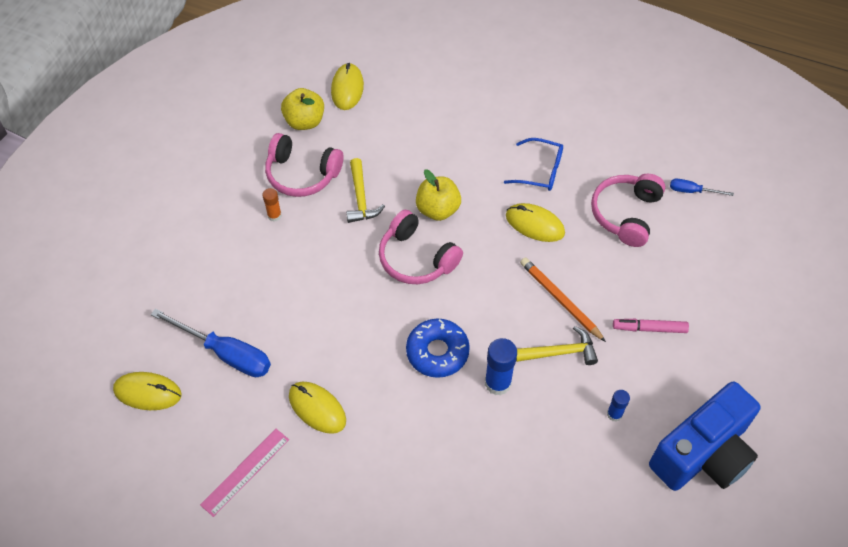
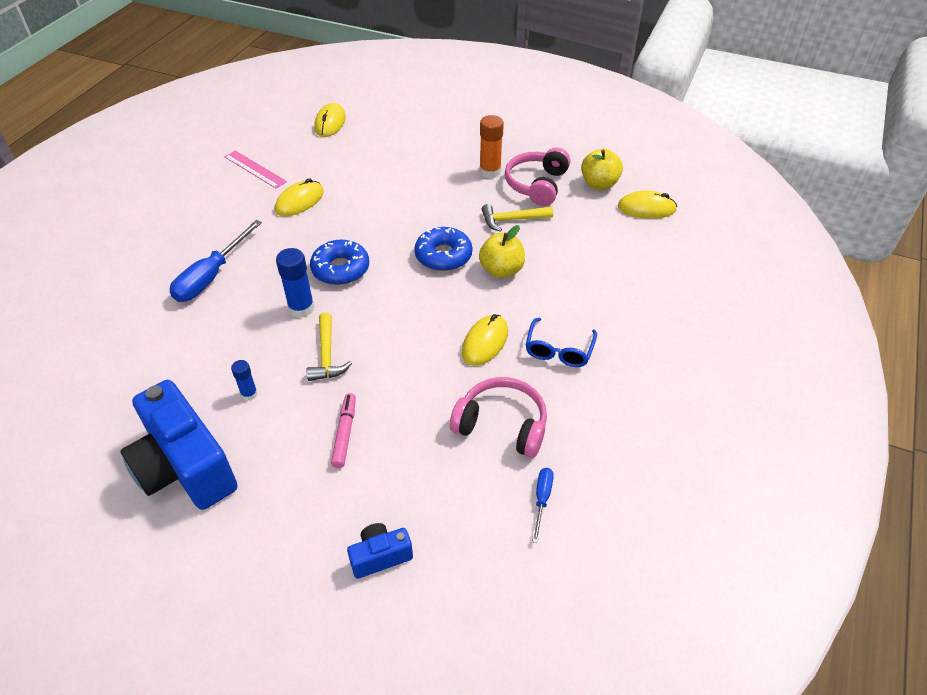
camera: 90 degrees right, 10 degrees down
(226, 353) = (357, 155): blue screwdriver -> blue screwdriver (211, 276)
(274, 215) = (490, 171): orange glue stick -> orange glue stick, size x1.74
(416, 258) = (443, 256): pink headphones -> blue donut
(560, 300) = (388, 358): orange pencil -> none
(758, 294) = (380, 556): none -> blue camera

